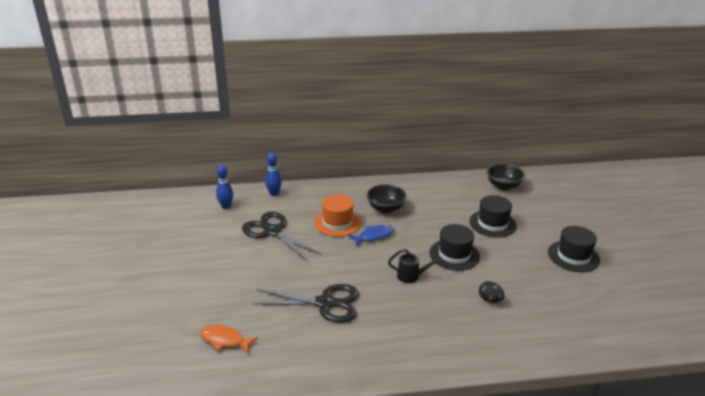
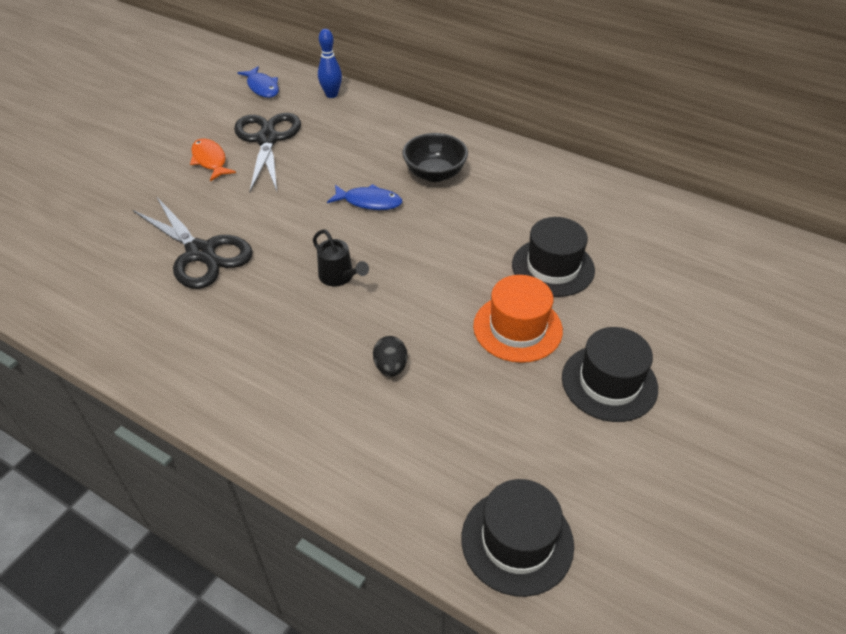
camera: 40 degrees right, 15 degrees up
(224, 340) = (60, 235): orange fish -> orange fish (210, 160)
(226, 206) = (262, 87): blue bowling pin -> blue fish
(337, 223) = (351, 164): orange hat -> orange hat (517, 328)
(454, 254) = (434, 280): black hat -> black hat (517, 541)
(503, 186) = (653, 222): black bowl -> none

